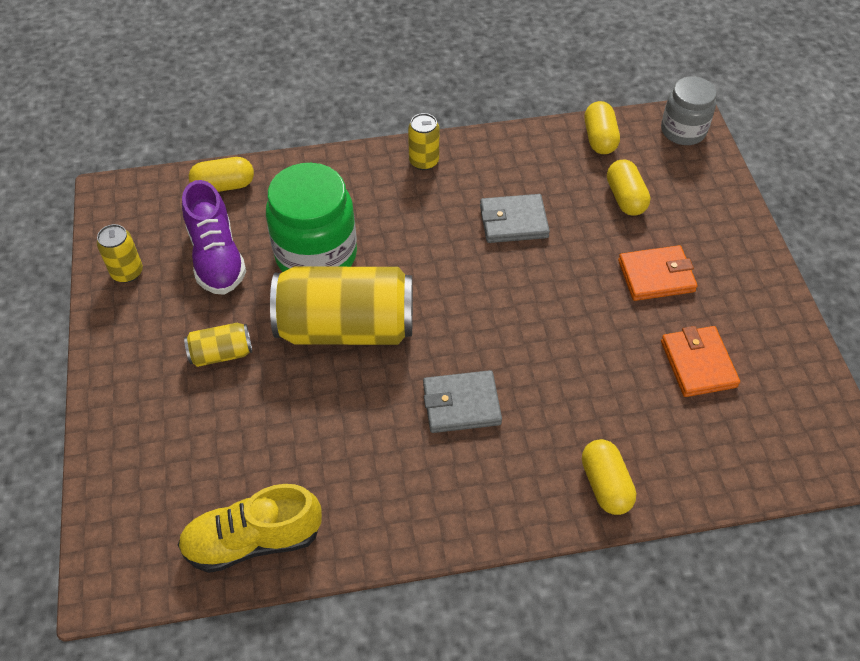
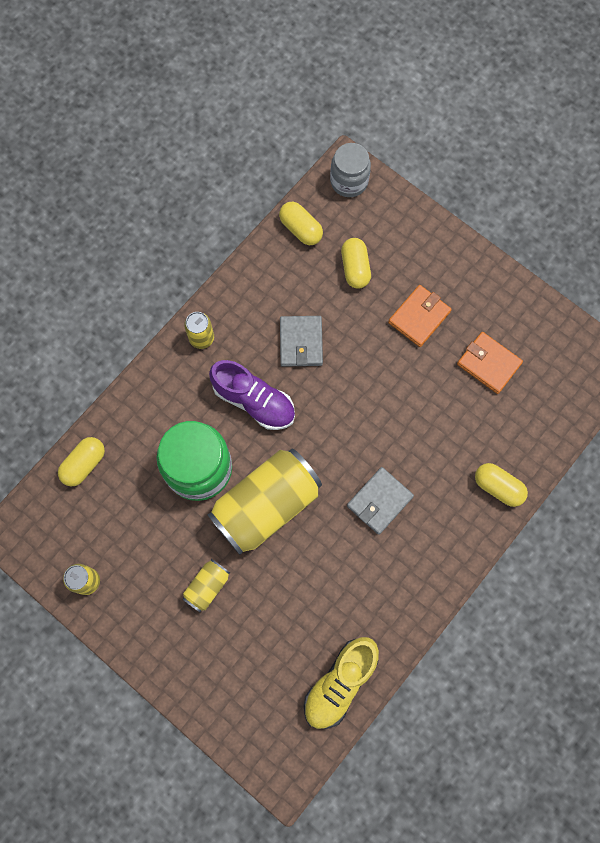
camera: 40 degrees left, 20 degrees up
(216, 257) = (135, 522): purple shoe -> purple shoe (254, 401)
(513, 221) = (301, 342): grey wallet -> grey wallet turned 45 degrees counterclockwise
(625, 198) = (355, 268): yellow capsule -> yellow capsule turned 45 degrees clockwise

